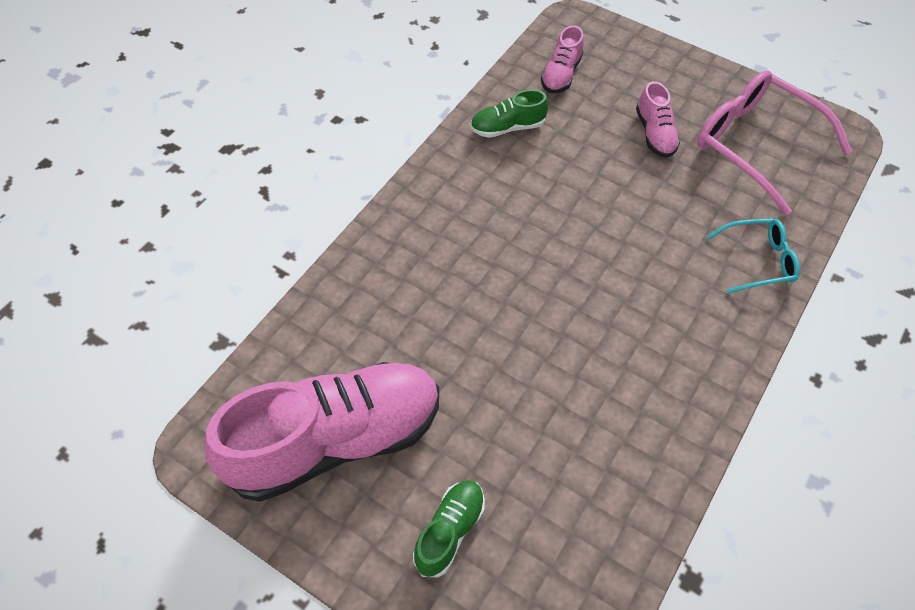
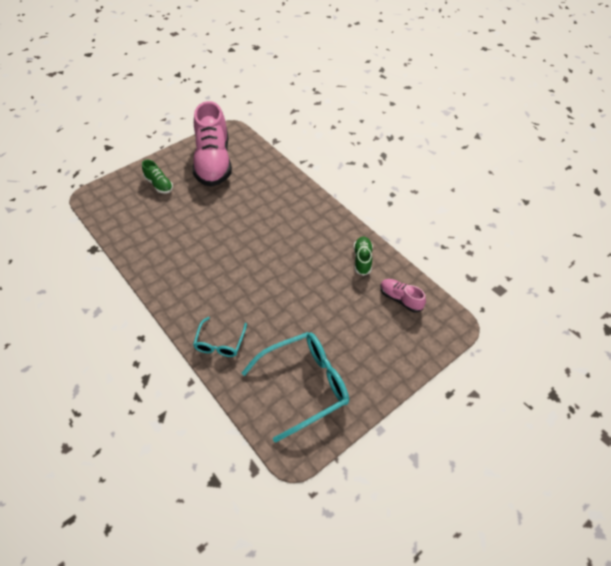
camera: 110 degrees right, 5 degrees down
(654, 134) = (333, 330): pink shoe -> none
(756, 145) = (304, 385): pink glasses -> turquoise glasses

